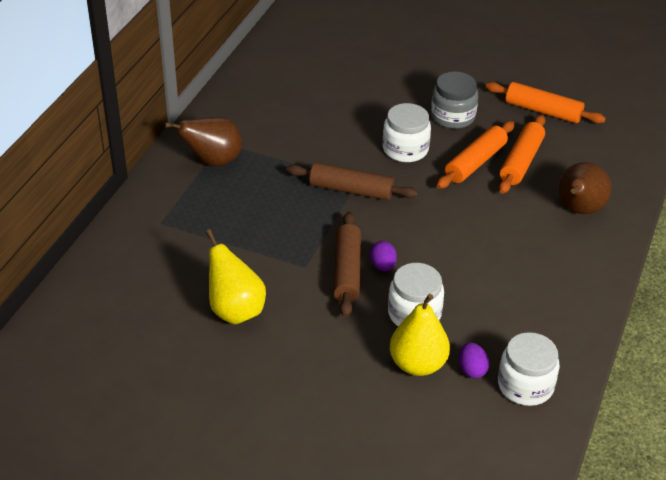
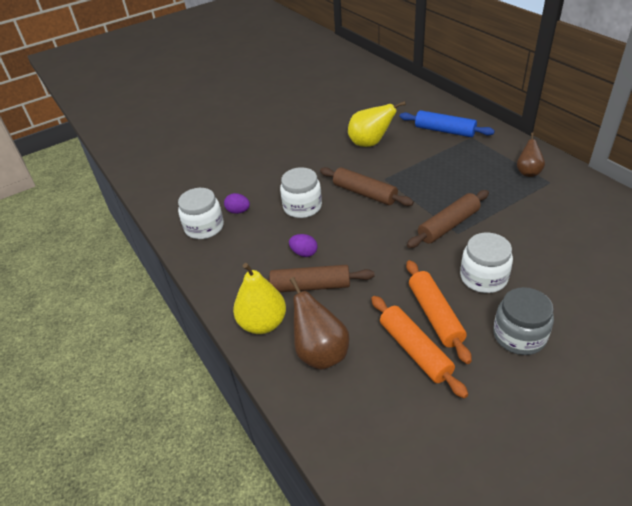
camera: 130 degrees right, 0 degrees up
(159, 250) = (444, 131): none -> blue rolling pin
(213, 161) = (528, 172): brown pear -> brown pear, size x0.64
(383, 266) = (356, 210): purple egg -> purple egg (304, 253)
(417, 364) = (265, 192): yellow pear -> yellow pear (263, 323)
(519, 249) = (310, 286): none -> brown rolling pin
(543, 111) = (490, 423): orange rolling pin -> none

